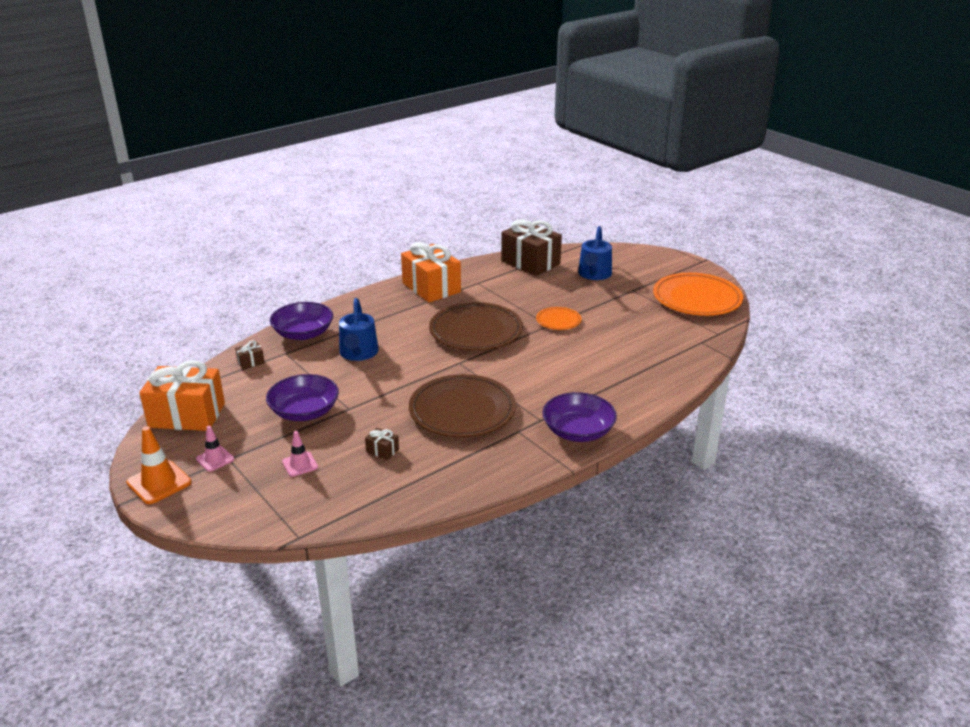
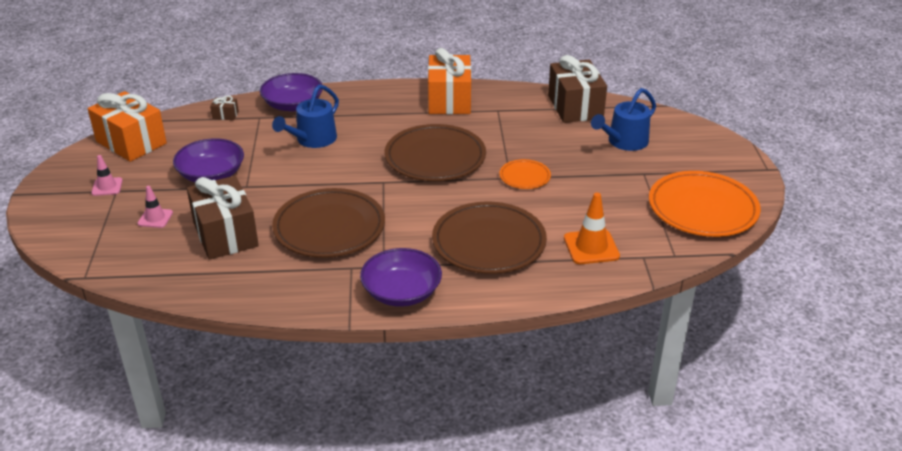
camera: 35 degrees right, 5 degrees up
(159, 482) = (53, 189): orange traffic cone -> orange traffic cone (591, 247)
(382, 450) = (225, 234): brown gift -> brown gift, size x2.49
(592, 373) = (489, 242): none -> brown plate

